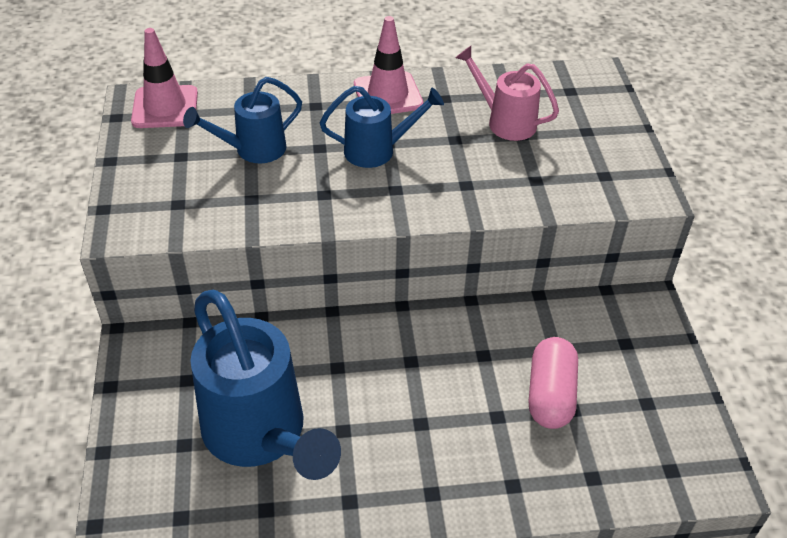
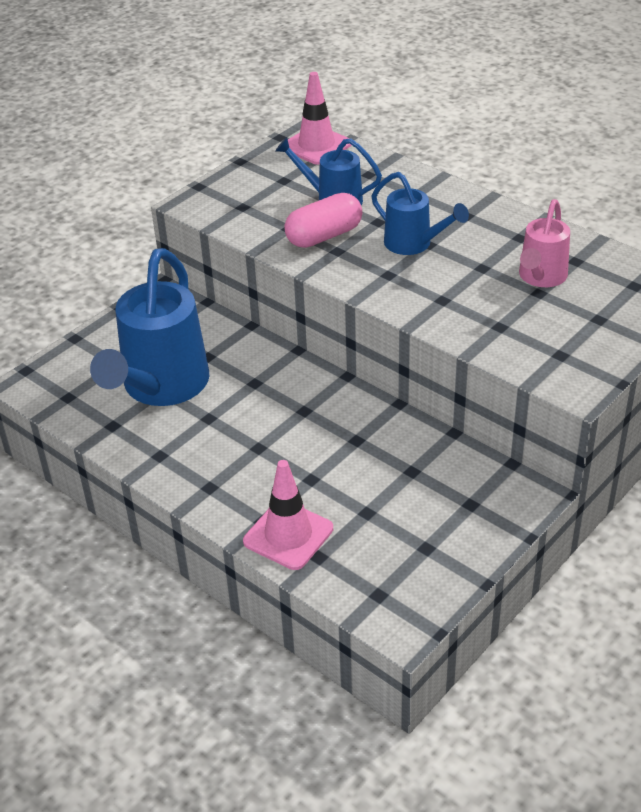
camera: 50 degrees right, 5 degrees down
(388, 94) = (479, 213): pink traffic cone -> pink traffic cone (288, 535)
(505, 122) = (541, 277): pink watering can -> pink watering can turned 150 degrees counterclockwise
(550, 395) = (364, 493): pink capsule -> pink capsule (324, 236)

